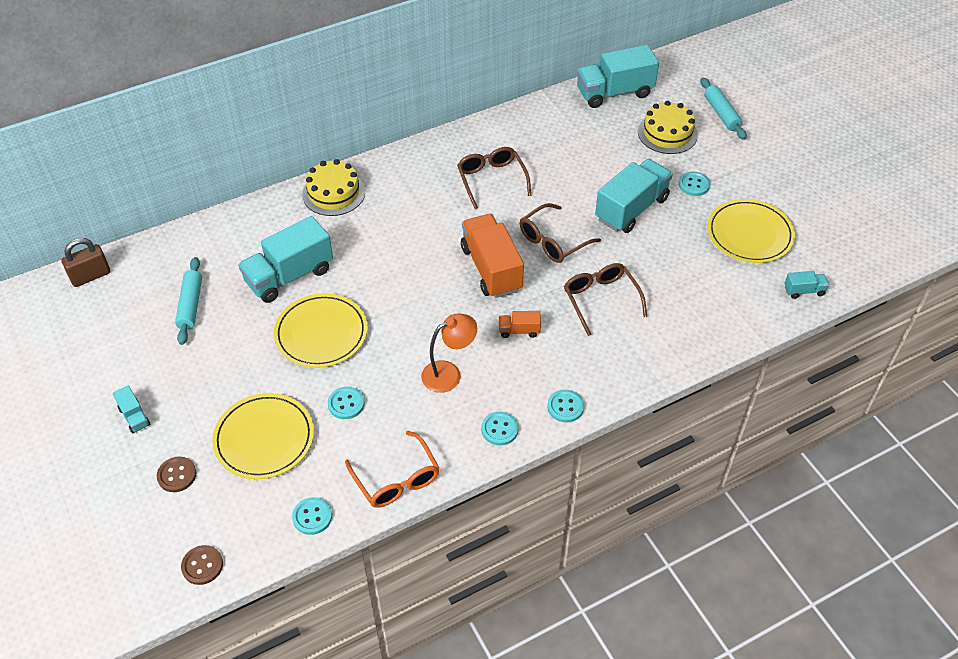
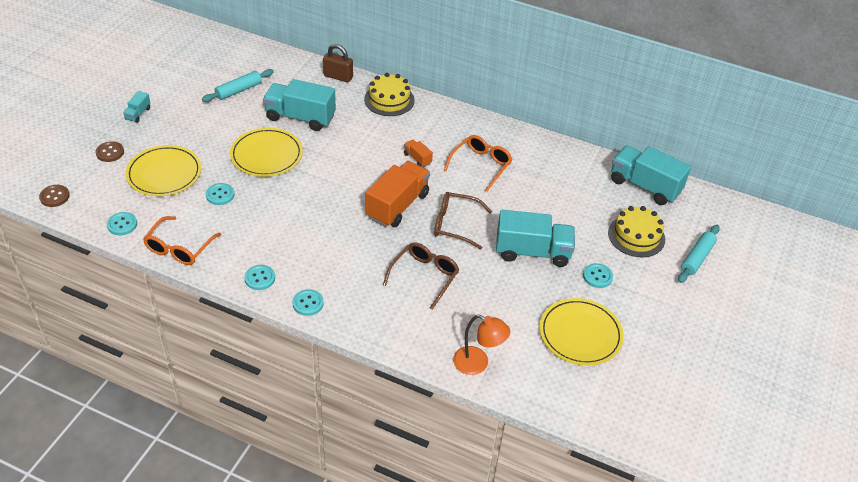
camera: 50 degrees right, 5 degrees down
(90, 276) = (225, 41): brown padlock -> brown padlock (338, 77)
(449, 373) = (286, 230): orange lamp -> orange lamp (478, 364)
(491, 180) = (481, 165): brown glasses -> orange glasses
(519, 331) = (354, 247): orange truck -> orange truck (417, 158)
(804, 291) = (553, 396): turquoise truck -> none

